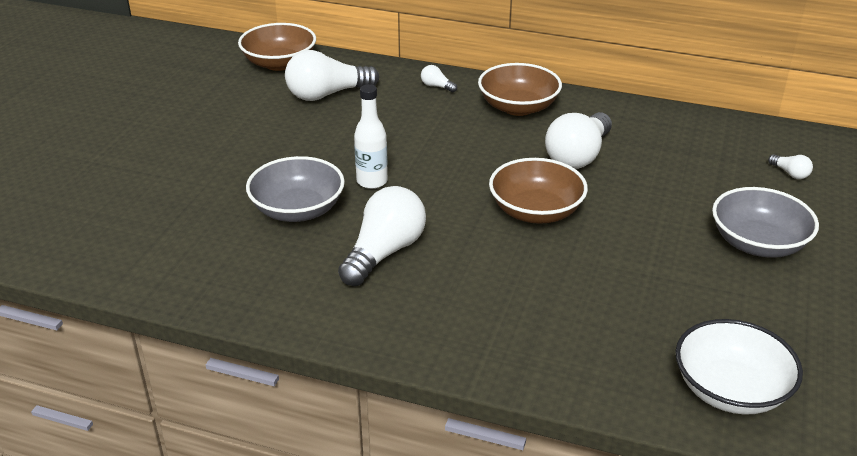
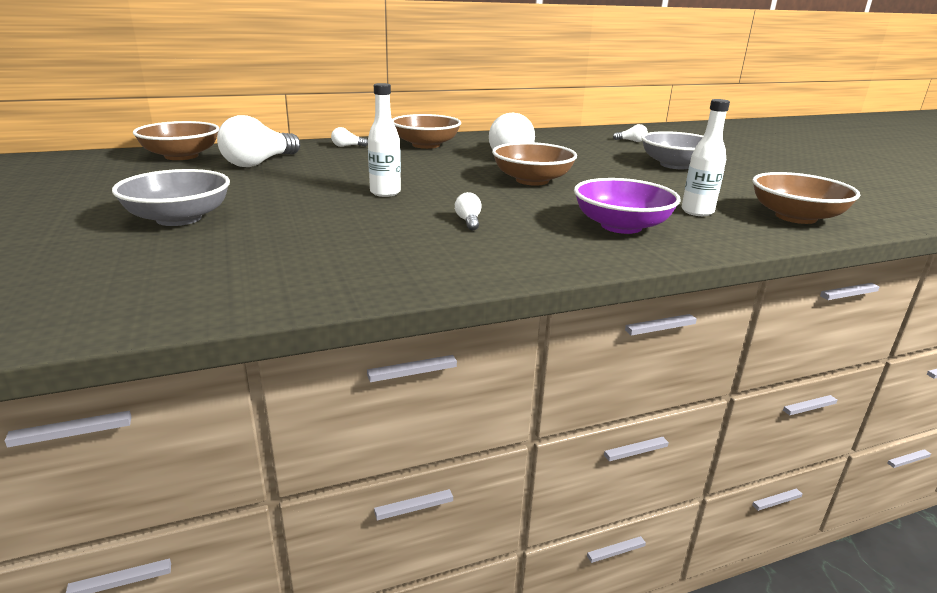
camera: 40 degrees left, 10 degrees down
(298, 210) = (349, 219): grey bowl -> grey bowl (179, 218)
(384, 252) = (468, 221): white light bulb -> white light bulb, size x0.43
(509, 318) = (621, 226): none -> purple bowl
(627, 332) = (697, 212): none -> white bottle
(730, 390) = (795, 217): white bowl -> brown bowl

